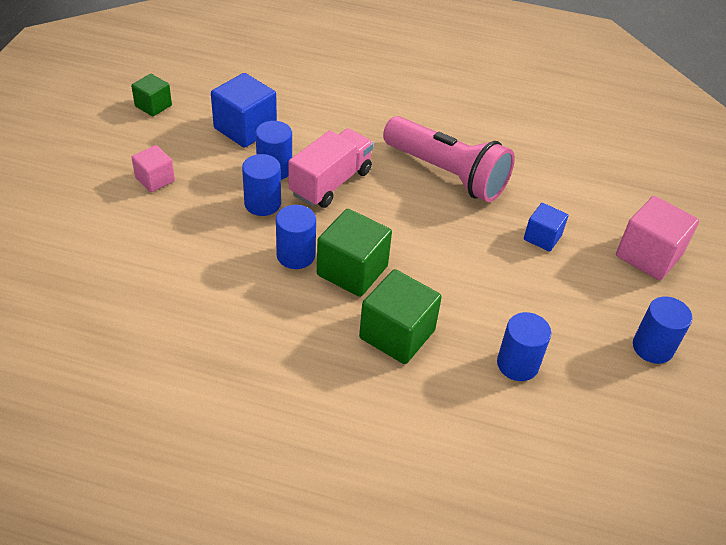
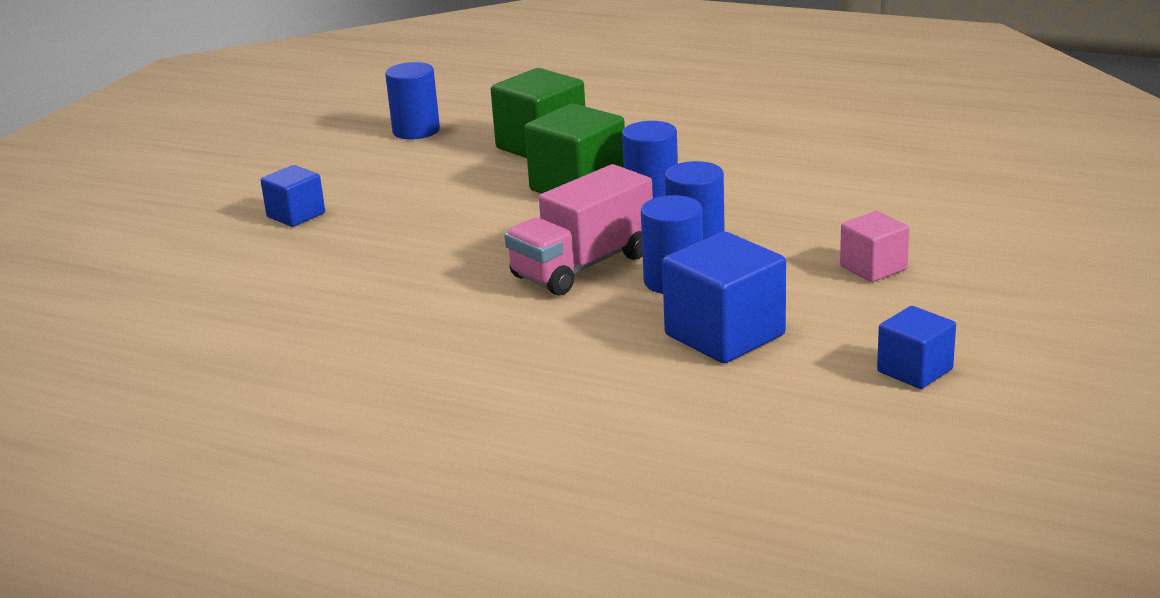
camera: 165 degrees left, 20 degrees down
(153, 106) = (914, 370): green cube -> blue cube
(447, 174) = (385, 277): pink flashlight -> none
(648, 255) = (167, 201): pink cube -> none
(652, 347) = (253, 141): blue cylinder -> none

